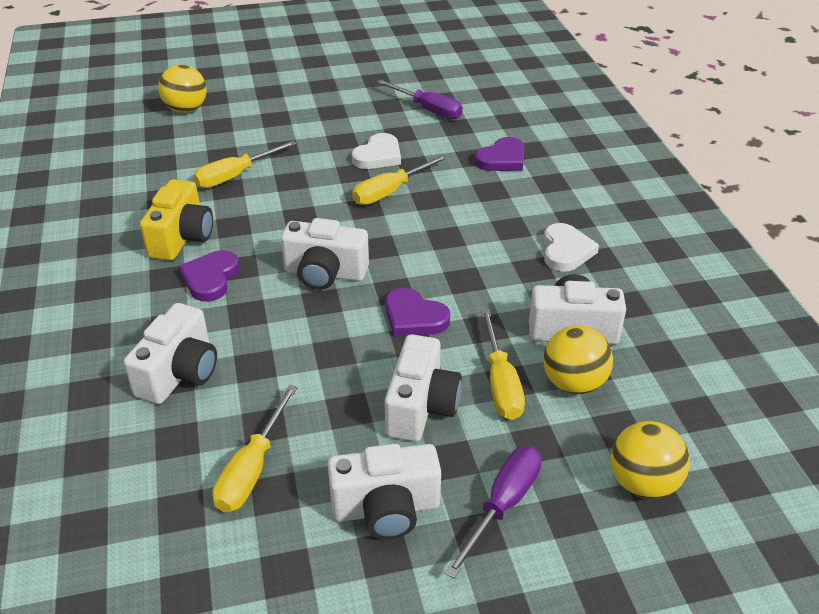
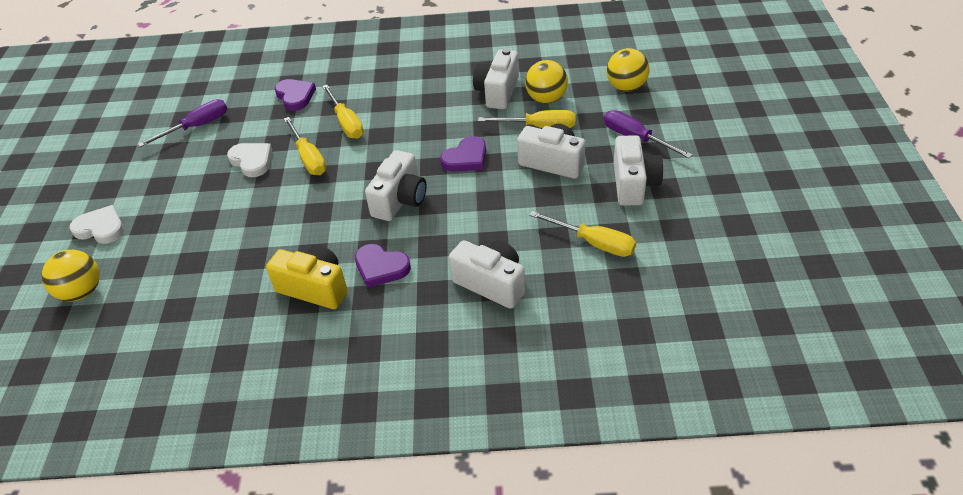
camera: 75 degrees left, 5 degrees up
(235, 176) = (233, 252): yellow screwdriver -> yellow screwdriver (346, 123)
(566, 251) = (420, 83): white heart -> white heart (101, 228)

